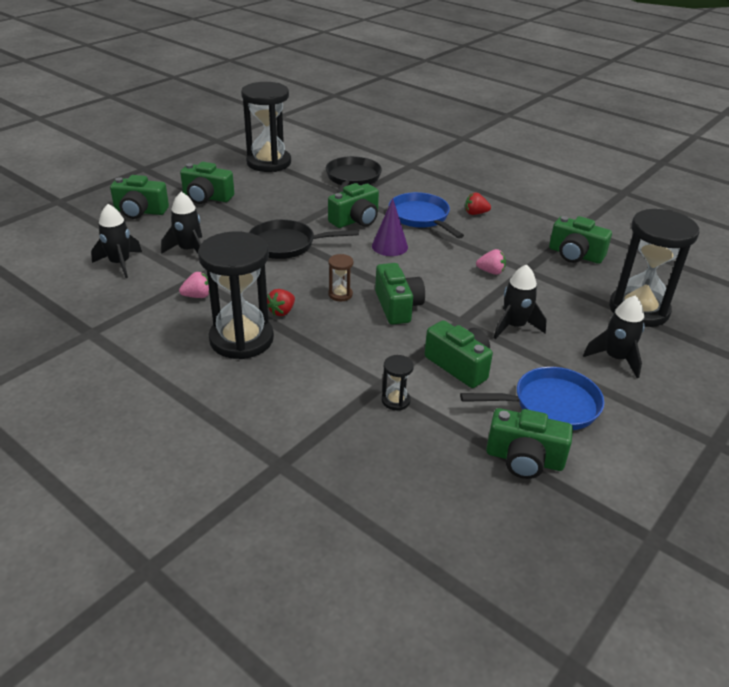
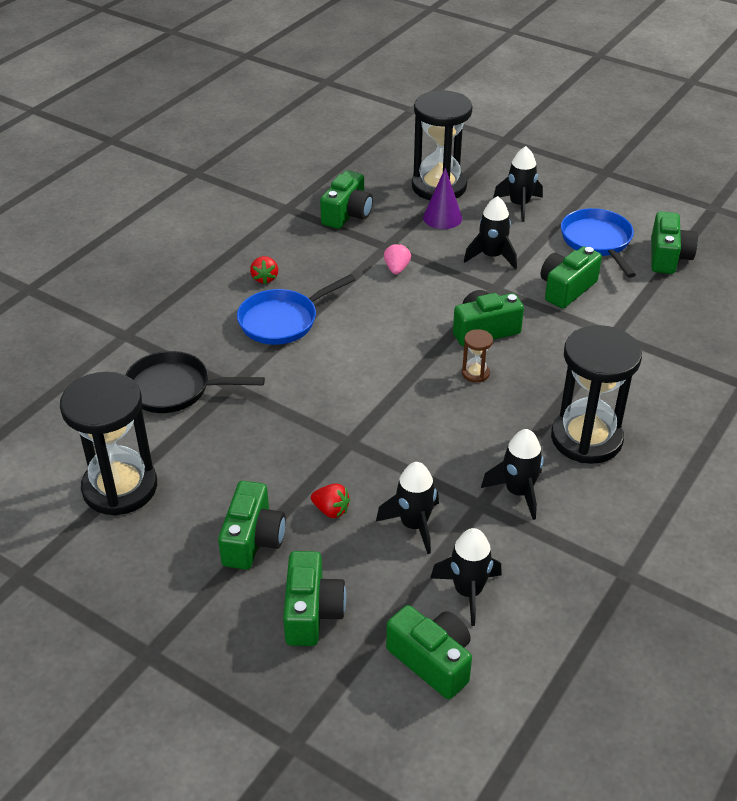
camera: 95 degrees left, 5 degrees up
(197, 296) = (518, 492): pink strawberry -> black rocket
(282, 311) = (524, 414): red strawberry -> red strawberry (331, 510)
(286, 244) = (376, 431): black pan -> none
(355, 220) = (299, 375): green camera -> green camera (432, 661)
(389, 246) = (360, 342): purple cone -> purple cone (442, 217)
(395, 400) = (632, 324): black hourglass -> none

